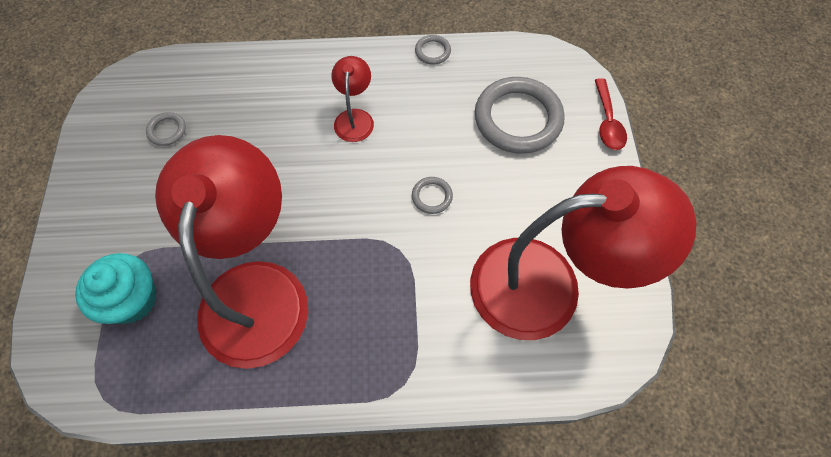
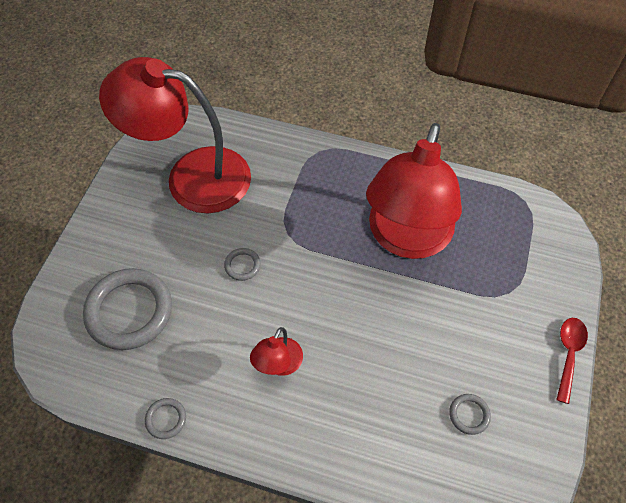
camera: 160 degrees left, 5 degrees down
(132, 299) = (505, 261): turquoise cupcake -> none
(607, 122) = (55, 281): red spoon -> red spoon (568, 354)

